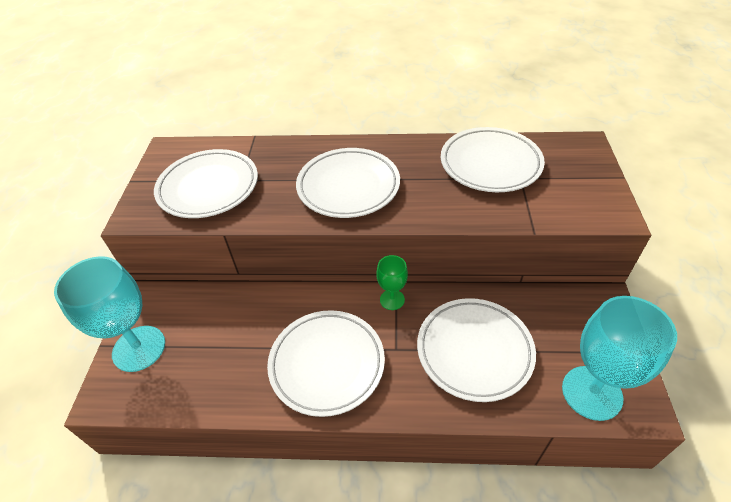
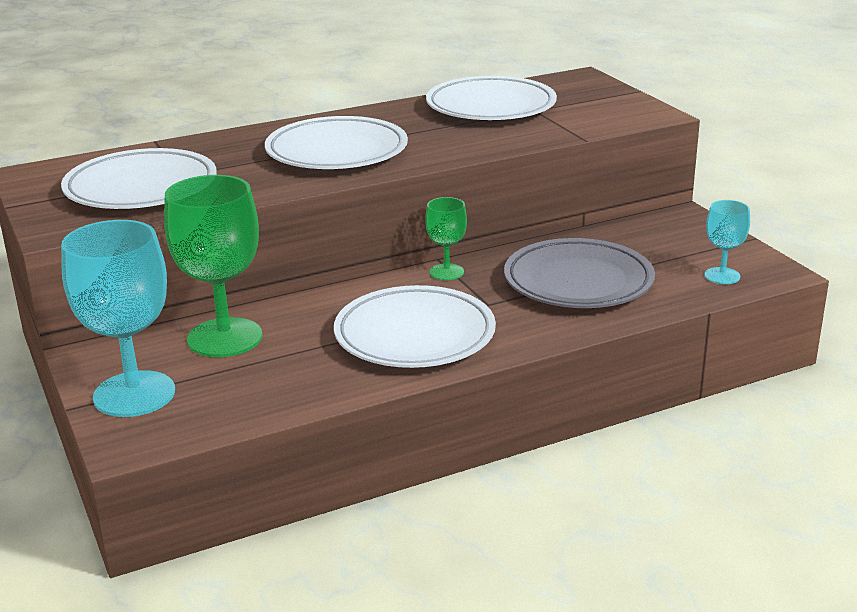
camera: 30 degrees left, 20 degrees down
(220, 313) = (225, 338): none -> green goblet
(474, 351) = (578, 282): white plate -> grey plate
(591, 393) = (722, 276): turquoise goblet -> turquoise goblet, size x0.51

